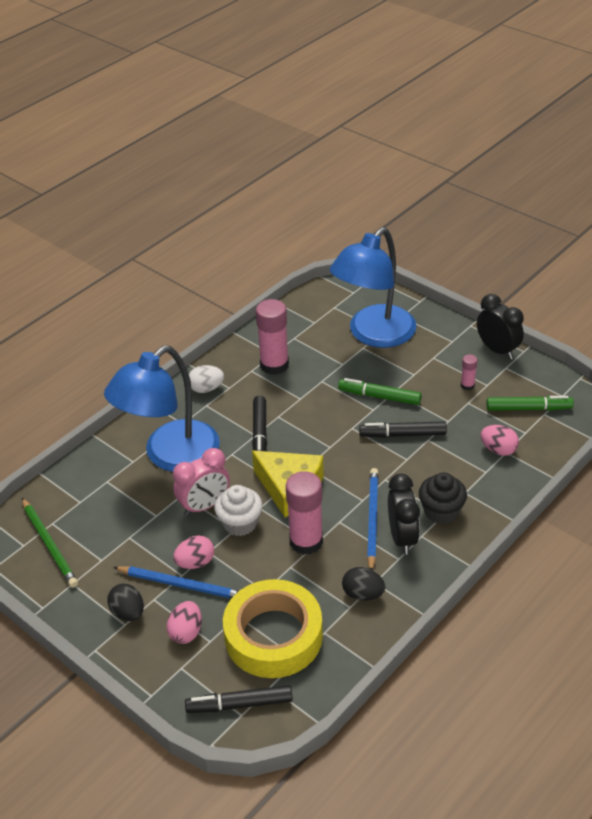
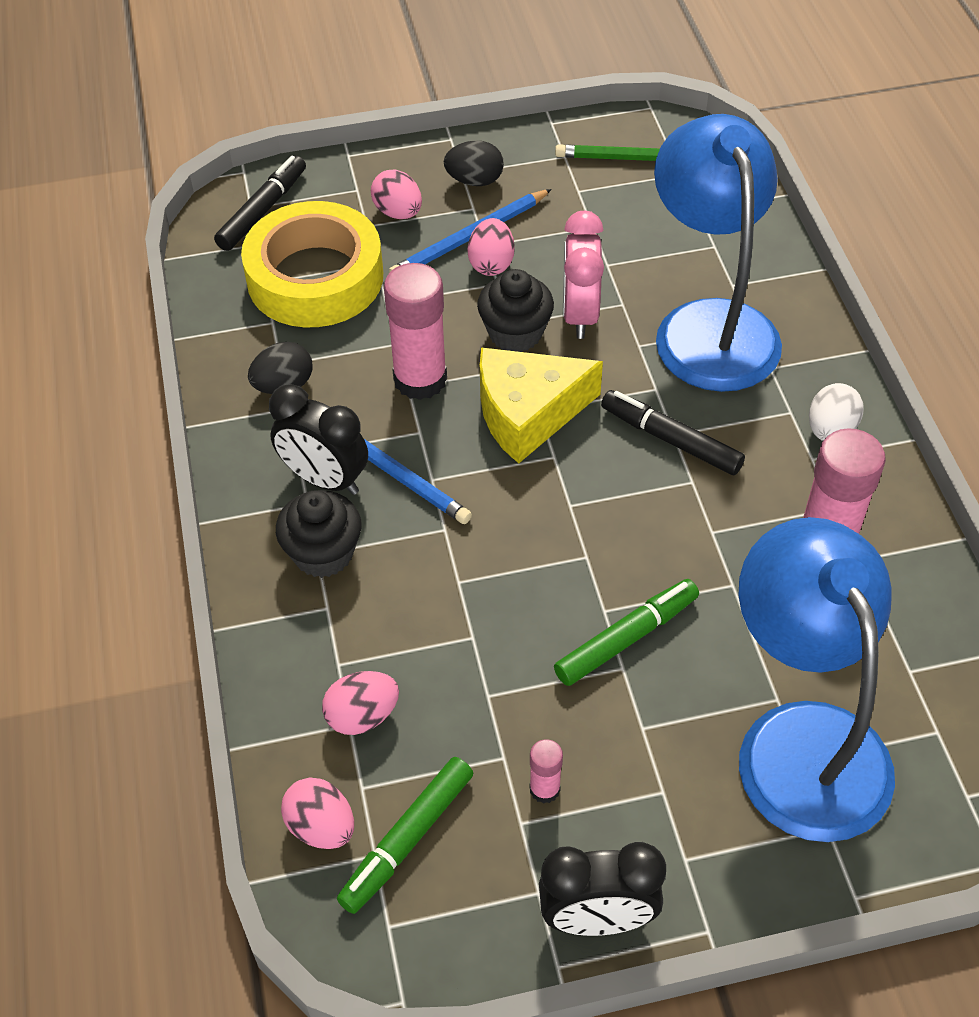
camera: 125 degrees right, 10 degrees up
(240, 523) = (515, 333): white cupcake -> black cupcake
(402, 434) = (512, 611): black marker -> none
(552, 433) = (321, 827): none -> pink egg

